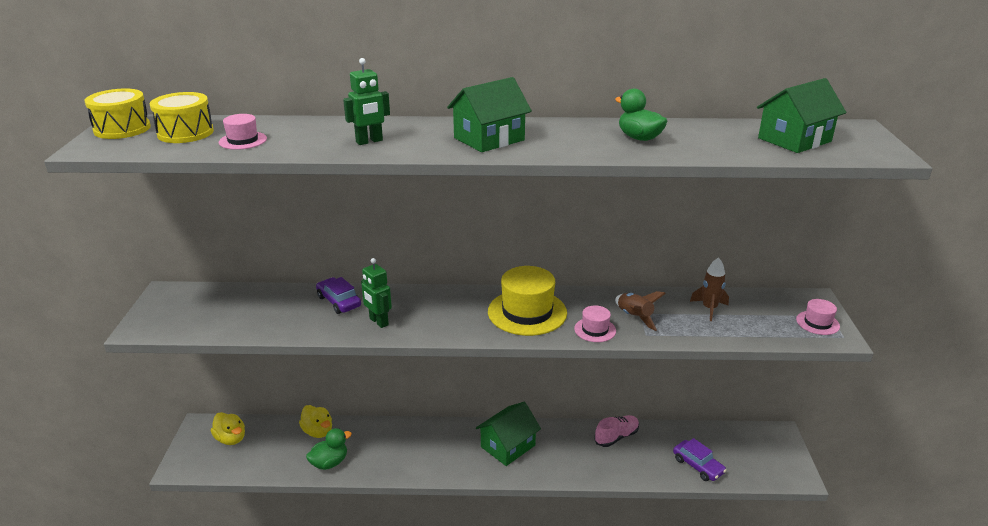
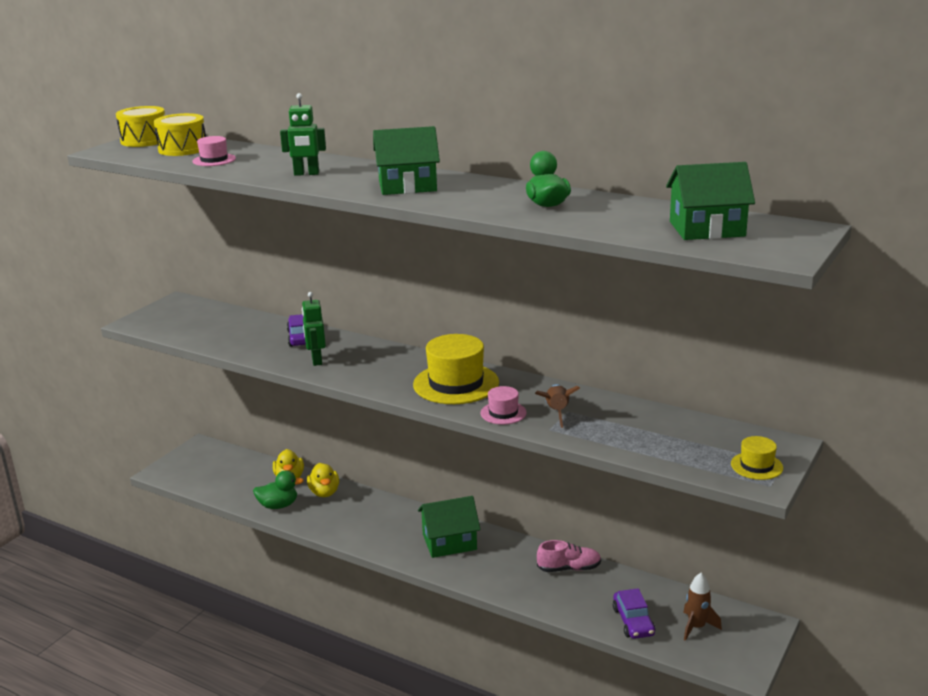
camera: 30 degrees right, 5 degrees down
(231, 439) = (215, 463): yellow duck -> yellow duck (324, 492)
(709, 309) = (647, 424): brown rocket -> brown rocket (696, 627)
(817, 323) = (756, 466): pink hat -> yellow hat

